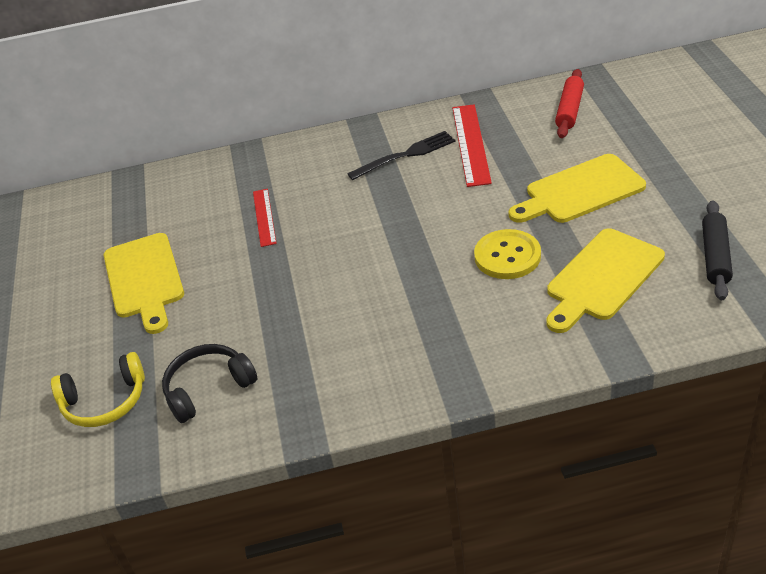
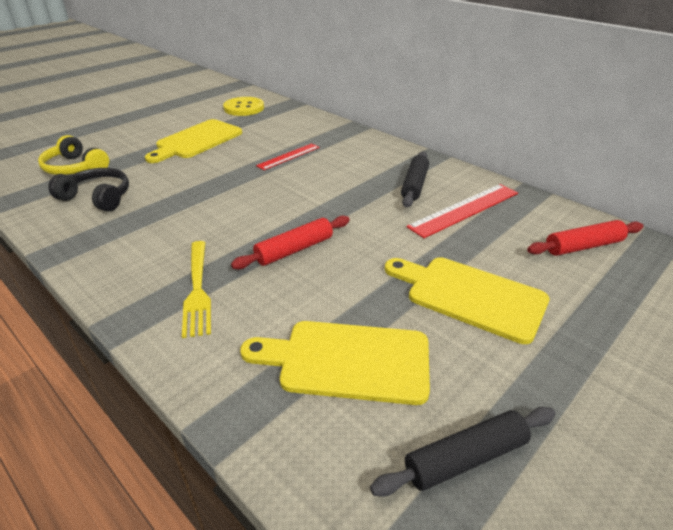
camera: 50 degrees right, 5 degrees down
(405, 155) = (414, 185): black fork -> black rolling pin
(443, 264) = (294, 250): none -> red rolling pin
(453, 340) = (197, 289): none -> yellow fork
(507, 256) = (332, 282): yellow button -> yellow button (244, 108)

